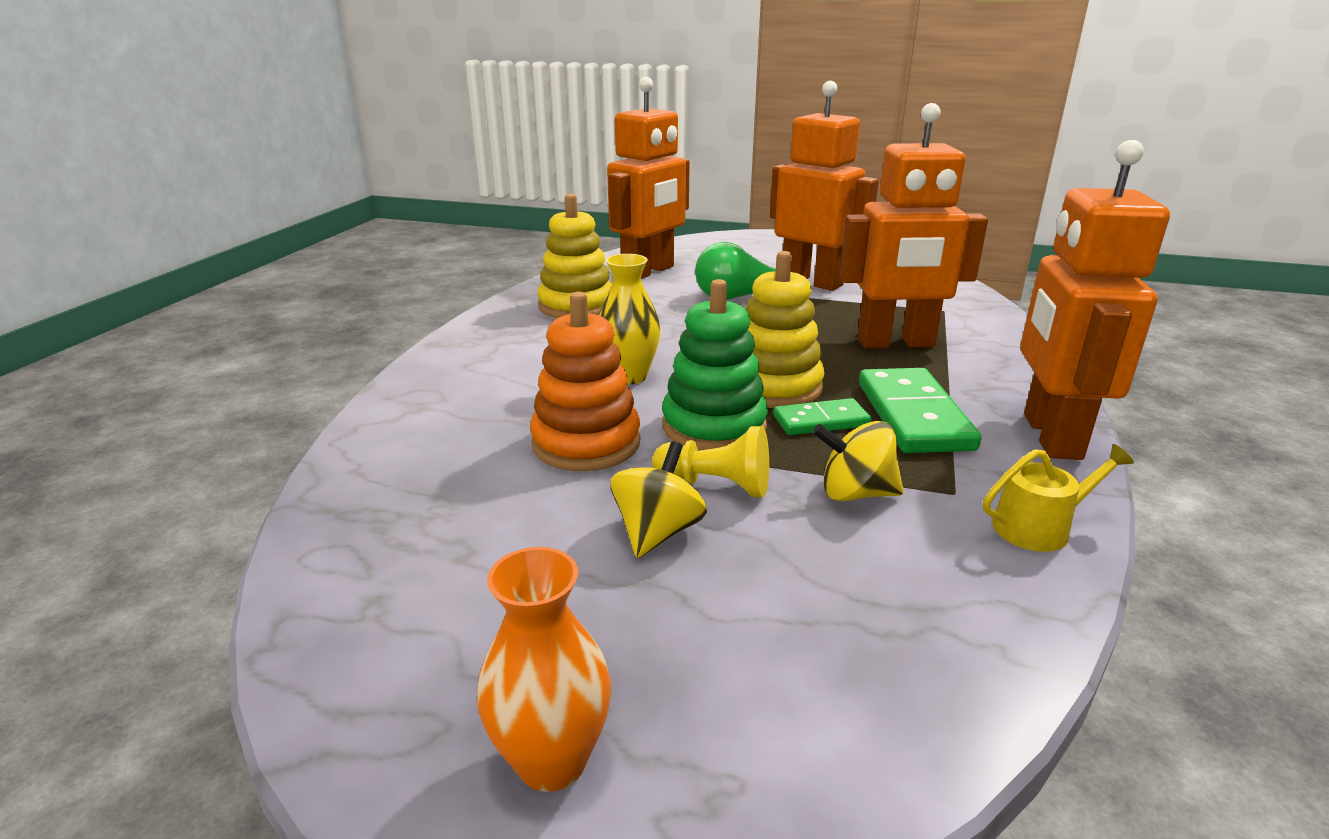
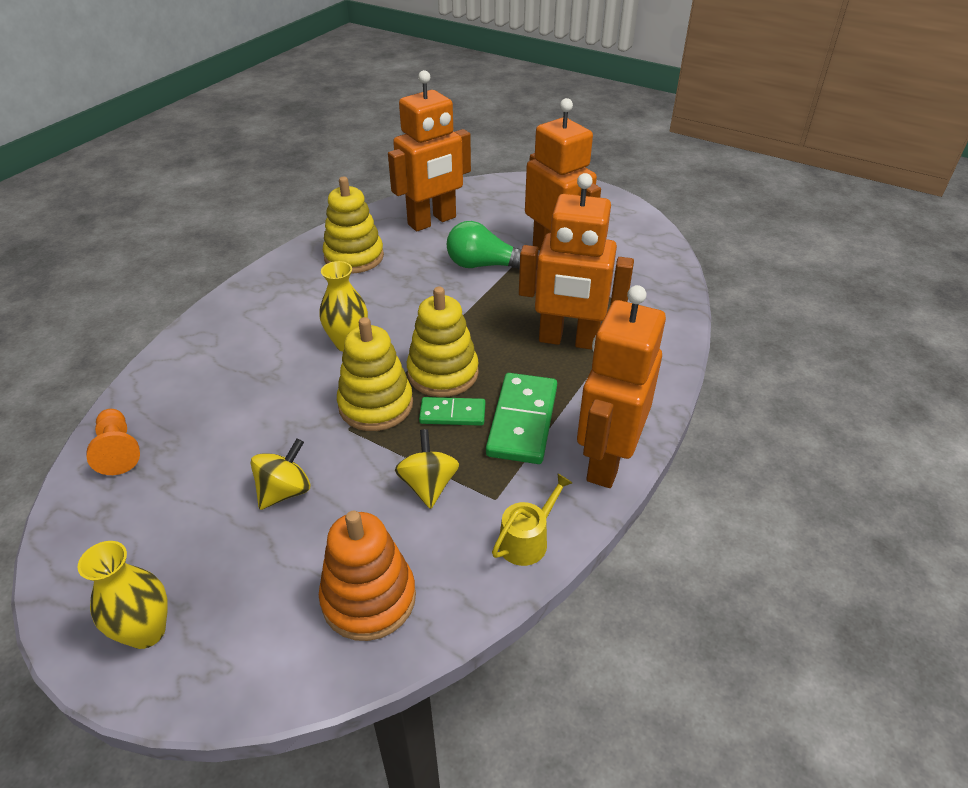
camera: 15 degrees right, 15 degrees up
(358, 528) = (118, 451): none -> orange pawn
(552, 761) = (146, 631): orange vase -> yellow vase
(586, 443) = (284, 405): orange stacking toy -> orange stacking toy (369, 598)
(714, 426) = (376, 405): green stacking toy -> yellow stacking toy
(716, 485) = (344, 459): yellow pawn -> none
(855, 493) = (428, 485): yellow spinning top -> yellow spinning top turned 60 degrees clockwise
(1039, 527) = (527, 540): yellow watering can -> yellow watering can turned 45 degrees counterclockwise

